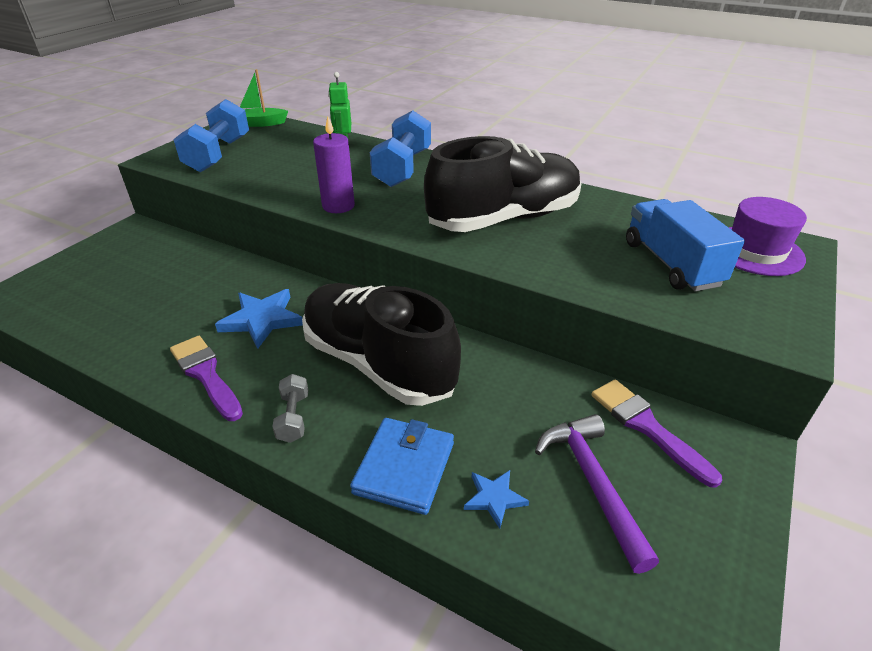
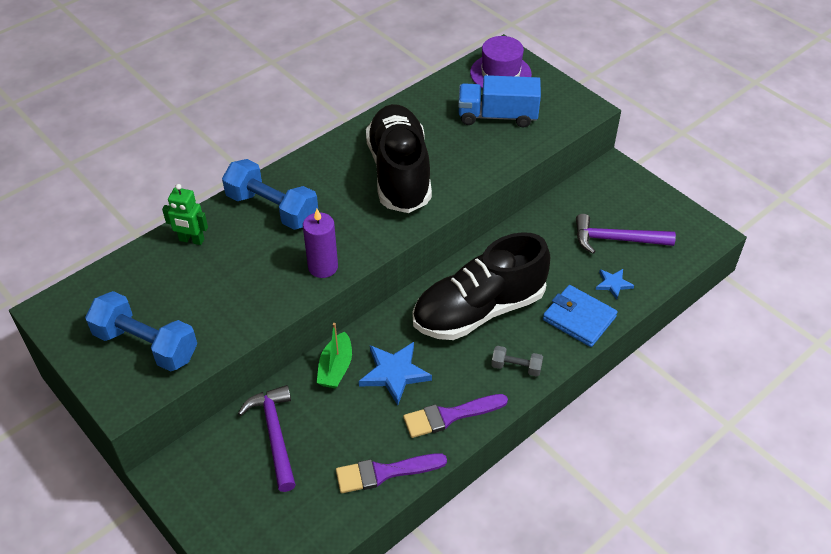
camera: 70 degrees left, 10 degrees up
(174, 267) = (274, 434): none -> purple hammer
(259, 123) = (76, 301): green boat -> green boat (335, 368)
(646, 427) = (585, 200): purple brush -> purple brush (384, 473)

